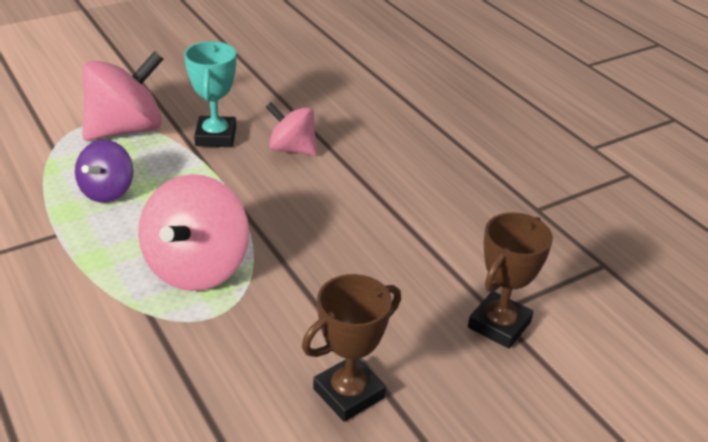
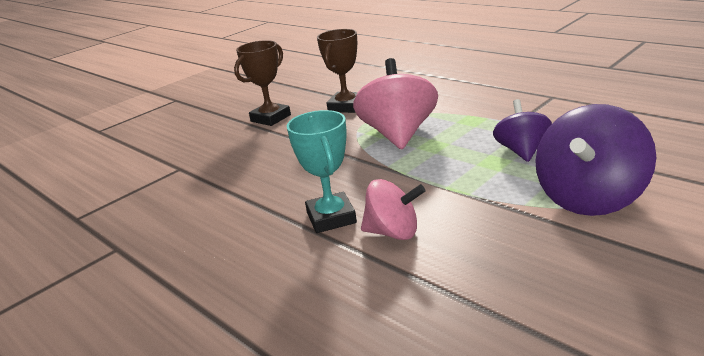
camera: 170 degrees right, 10 degrees down
(126, 129) = (589, 198): pink spinning top -> purple spinning top
(216, 136) = (488, 220): turquoise trophy -> turquoise trophy (331, 218)
(499, 325) = (177, 163): brown trophy -> brown trophy (346, 106)

